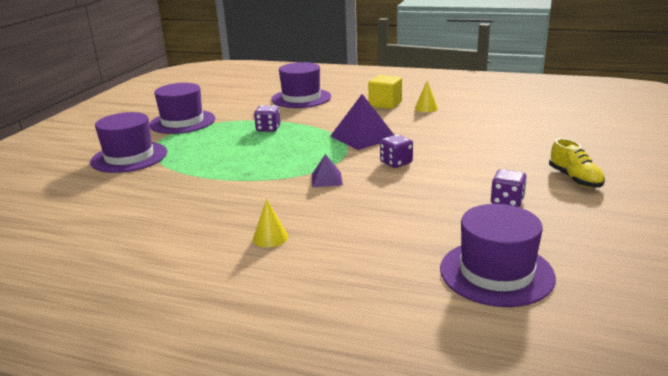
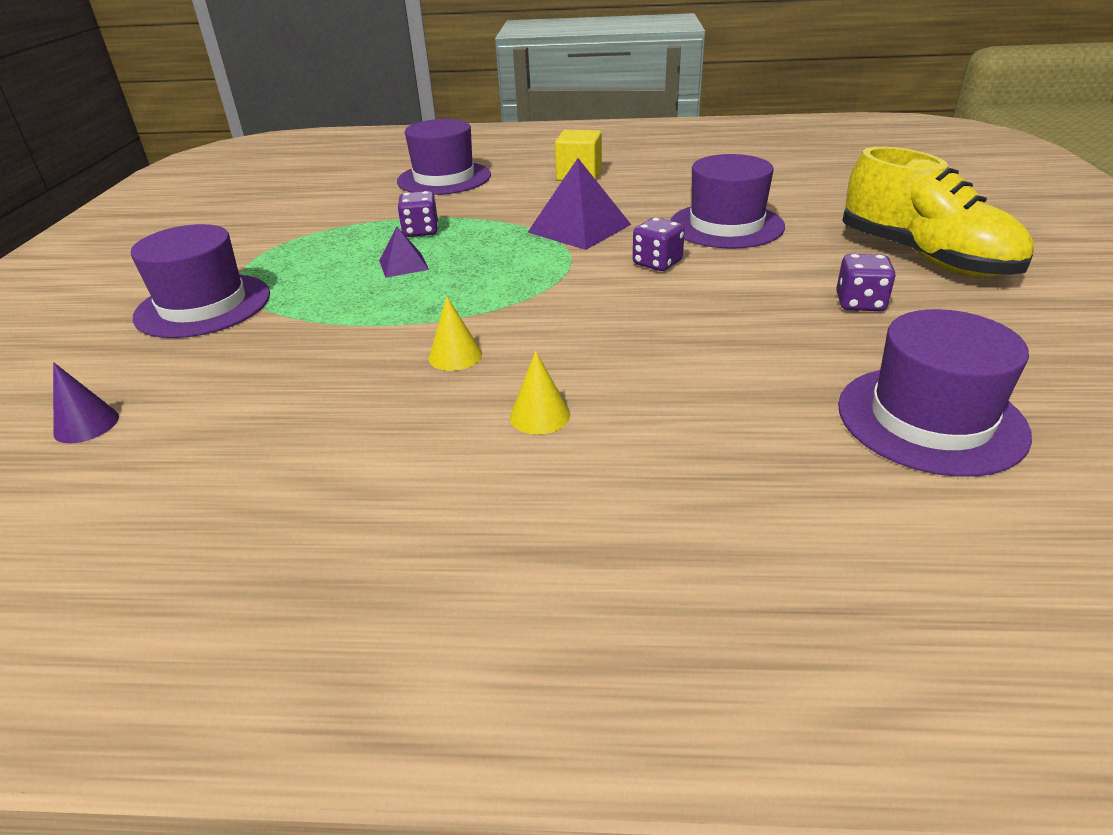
camera: 15 degrees left, 10 degrees up
(45, 209) = (86, 424): none -> purple cone
(182, 122) = (267, 235): purple hat -> purple hat (726, 225)
(327, 179) = (568, 302): purple pyramid -> purple pyramid (403, 265)
(426, 108) = (643, 176): yellow cone -> yellow cone (455, 356)
(575, 179) = (924, 257): yellow shoe -> yellow shoe, size x1.88

